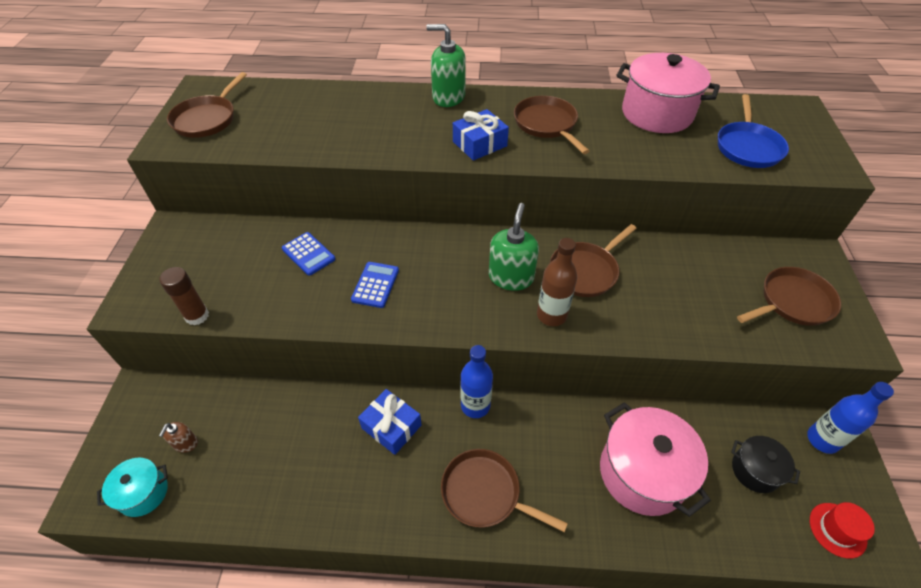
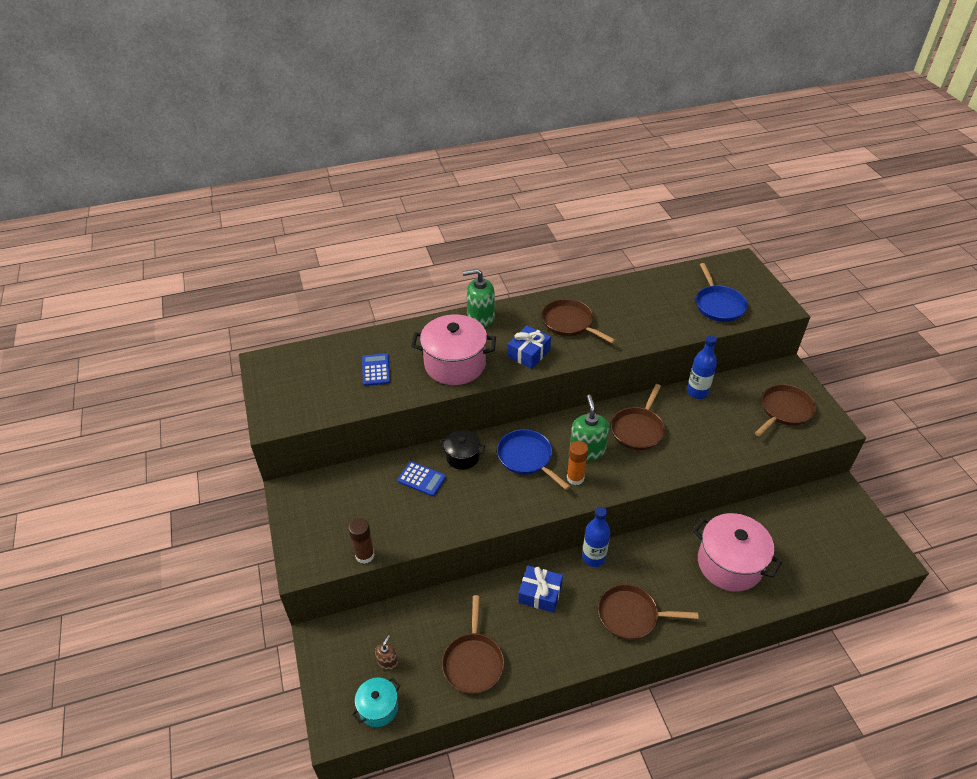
camera: 20 degrees left, 5 degrees down
(185, 443) = (387, 662): brown soap dispenser -> brown soap dispenser turned 150 degrees counterclockwise
(207, 119) = (292, 390): brown pan -> brown pan (473, 662)
(375, 285) = (490, 487): blue calculator -> blue calculator (376, 370)
(436, 265) = (527, 458): none -> blue pan
(479, 304) = (575, 478): none -> orange glue stick
(551, 315) = (630, 470): brown bottle -> none
(657, 113) = (644, 292): pink pot -> pink pot (455, 364)
(755, 470) = (799, 537): black pot -> black pot (462, 457)
(822, 440) = (833, 501): blue bottle -> blue bottle (697, 392)
(837, 530) = (862, 557): red hat -> none

